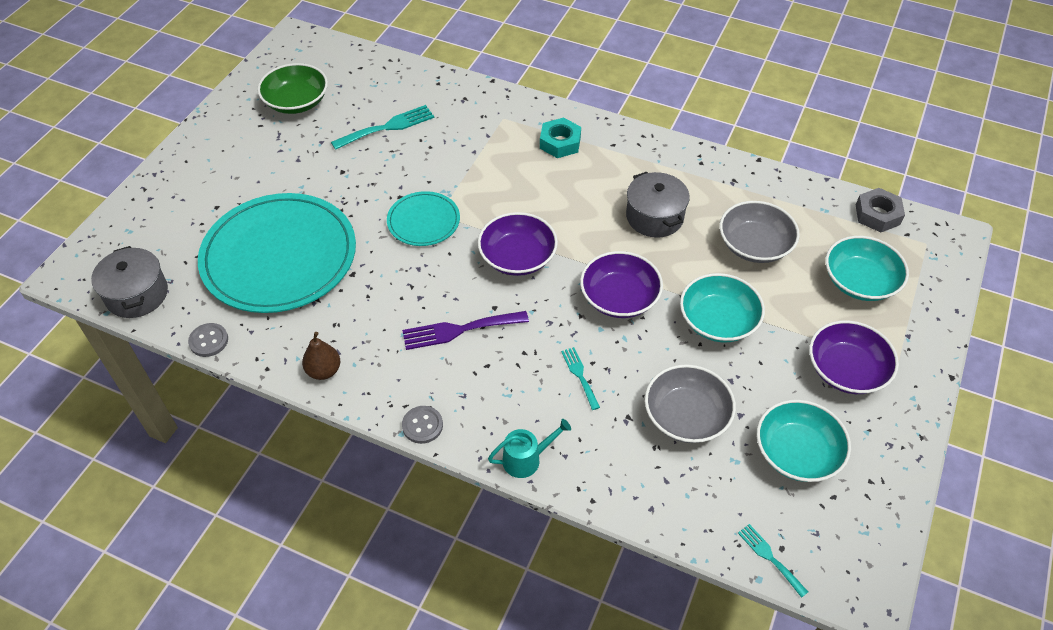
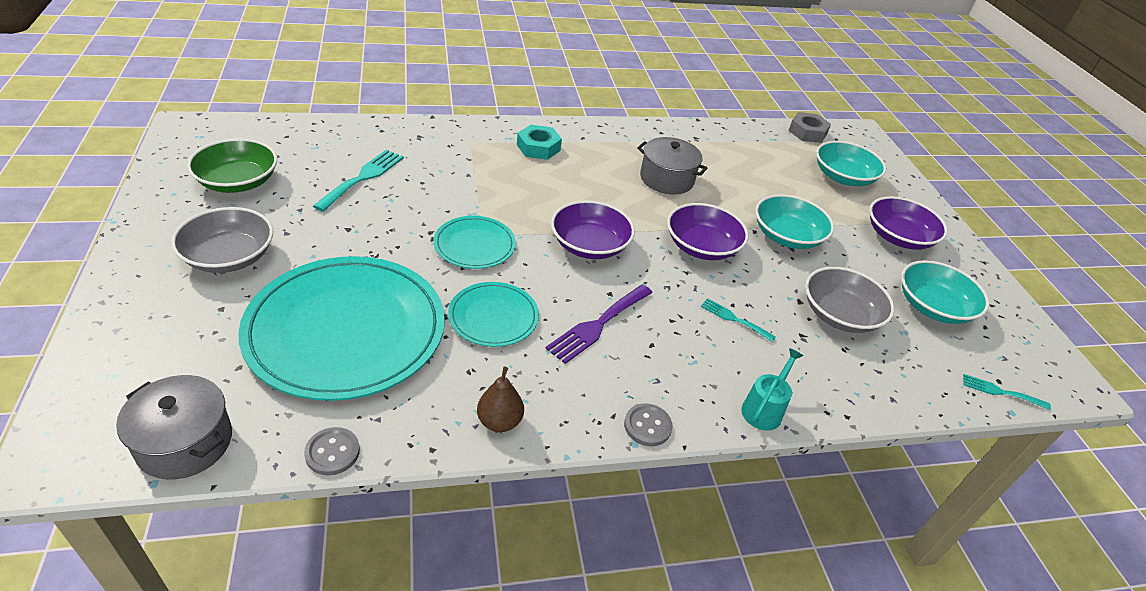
camera: 40 degrees left, 10 degrees down
(386, 289) = (493, 317): none -> turquoise plate
(754, 245) = (755, 176): grey bowl -> grey bowl (229, 257)

